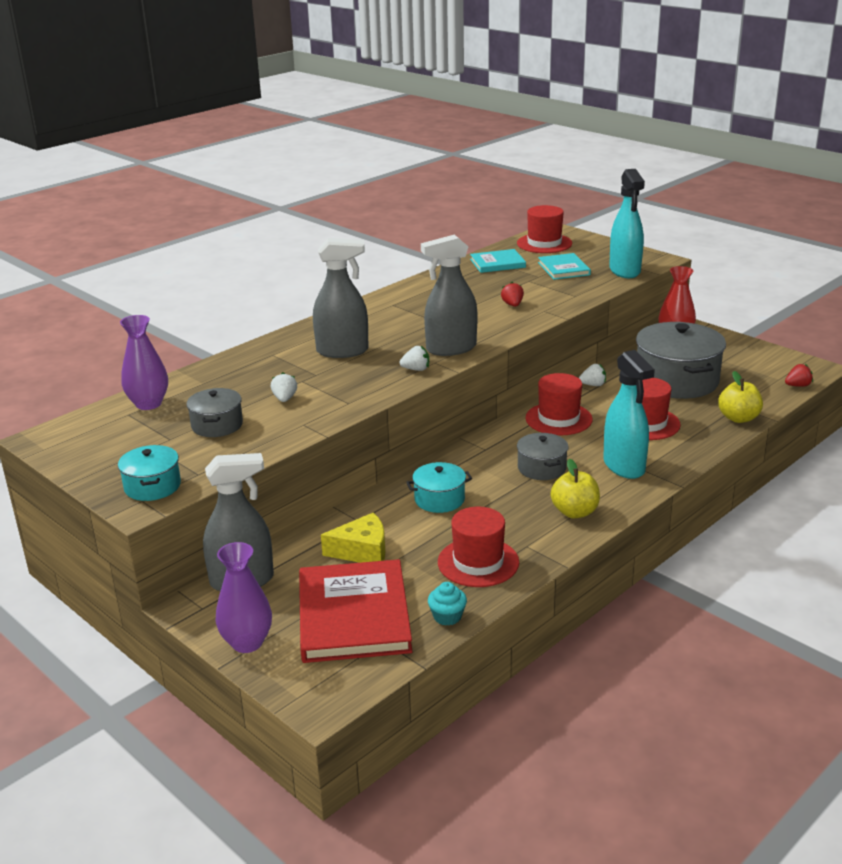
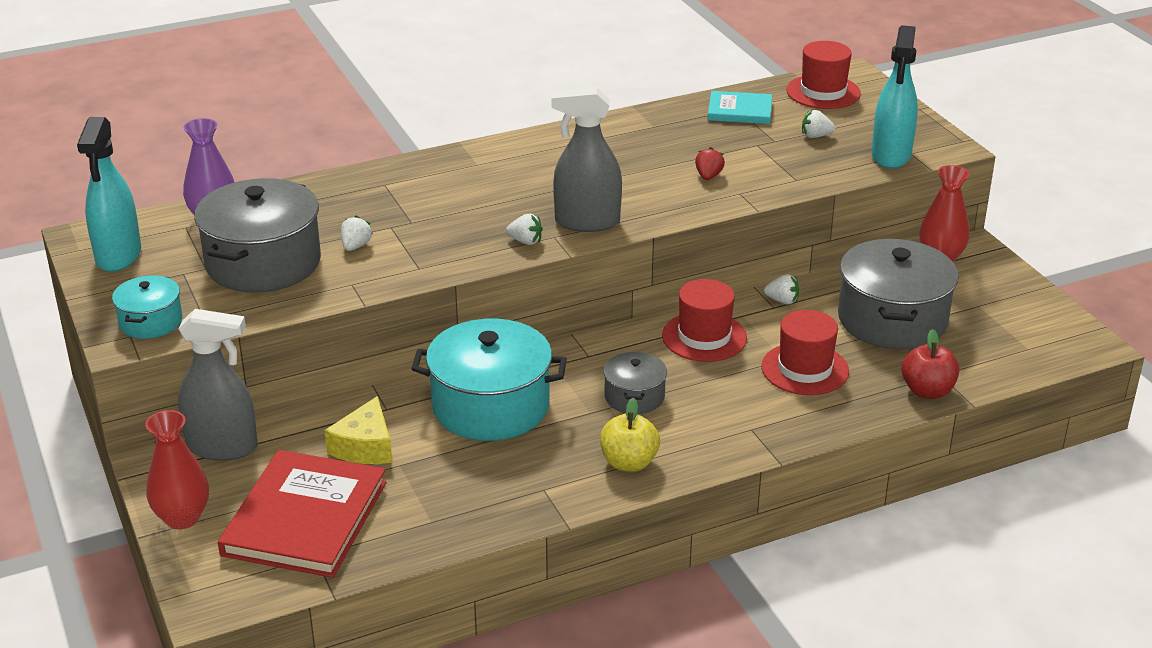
camera: 20 degrees right, 5 degrees up
(217, 425) = (263, 263): grey pot -> grey pot, size x1.94
(247, 642) = (182, 518): purple vase -> red vase
(342, 351) = (463, 197): grey spray bottle -> none
(362, 551) = (365, 446): yellow cheese -> yellow cheese turned 90 degrees clockwise
(439, 499) = (490, 406): turquoise pot -> turquoise pot, size x1.94
(447, 616) = (398, 548): turquoise cupcake -> none
(478, 562) = (476, 494): red hat -> none
(564, 269) = (815, 136): turquoise book -> white strawberry
(624, 466) = (732, 419): turquoise spray bottle -> turquoise spray bottle (118, 256)
(738, 418) = (927, 391): yellow apple -> red apple
(797, 386) = (1045, 364): red strawberry -> none

